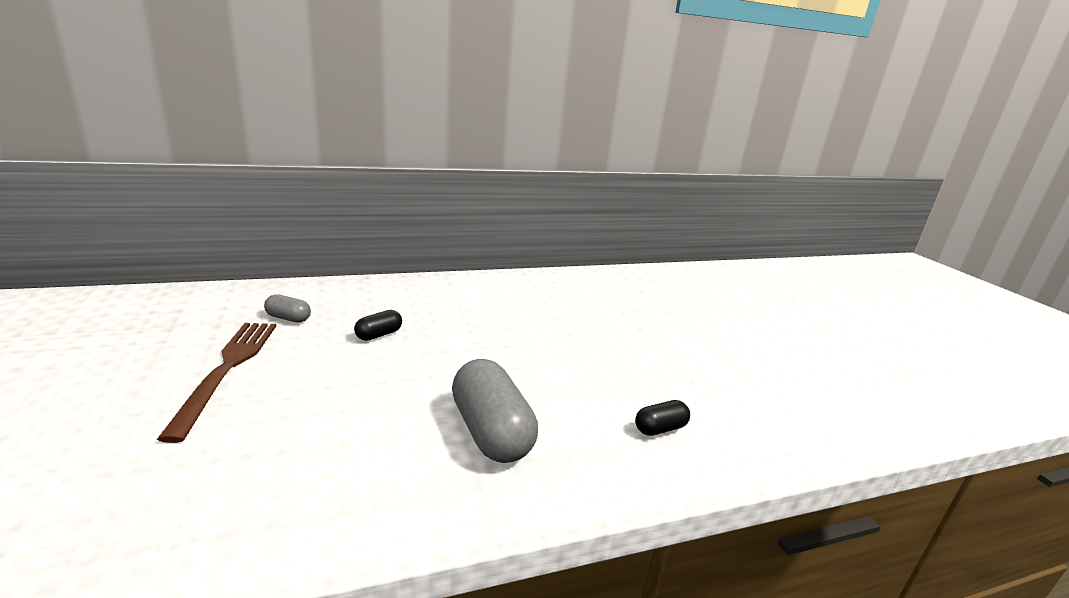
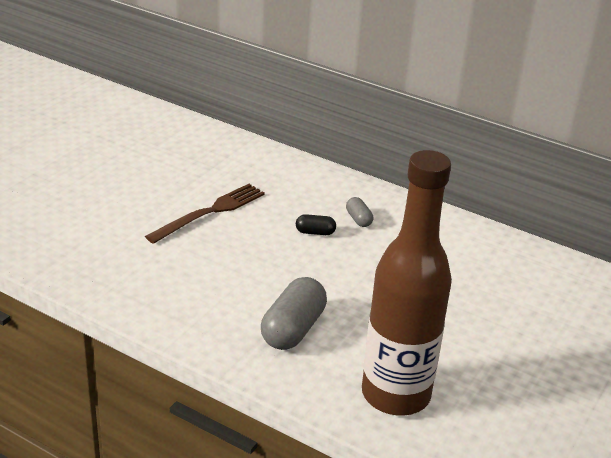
camera: 50 degrees right, 10 degrees up
(288, 318) = (277, 191): grey capsule -> grey capsule (358, 219)
(660, 428) = (395, 395): black capsule -> brown bottle

